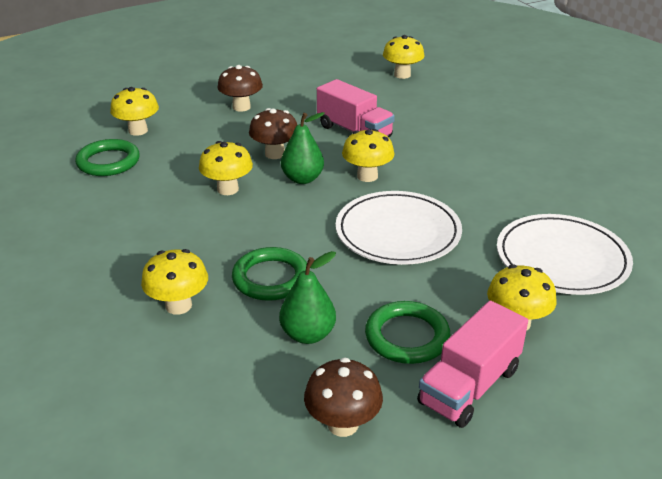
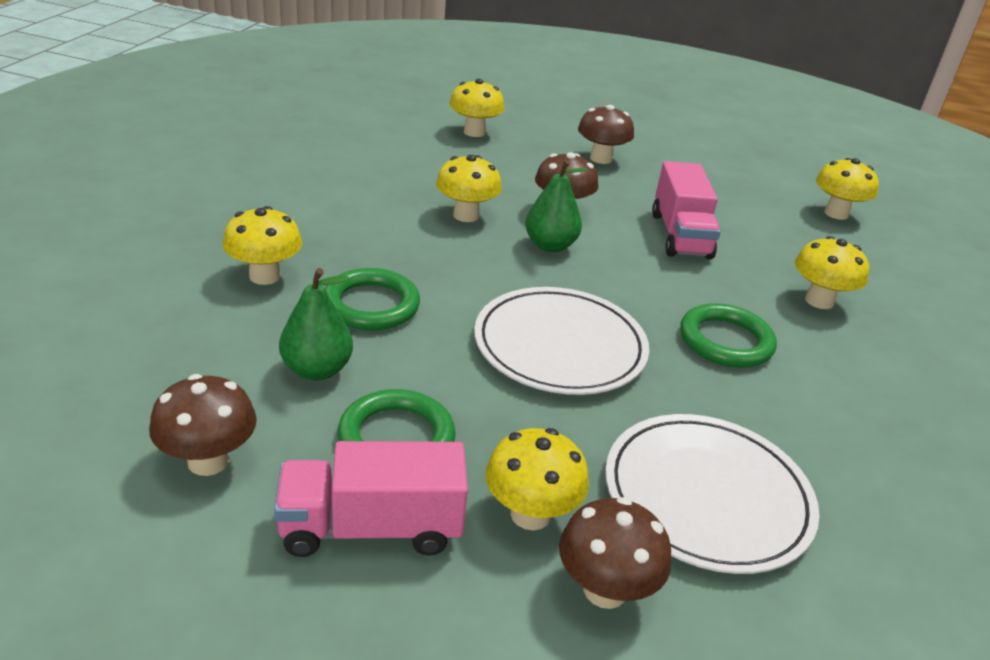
camera: 40 degrees right, 0 degrees up
(108, 162) = (409, 142): green ring -> green ring (725, 341)
(367, 176) = (620, 280): yellow mushroom -> yellow mushroom (819, 301)
(590, 330) = (605, 590): none -> brown mushroom

